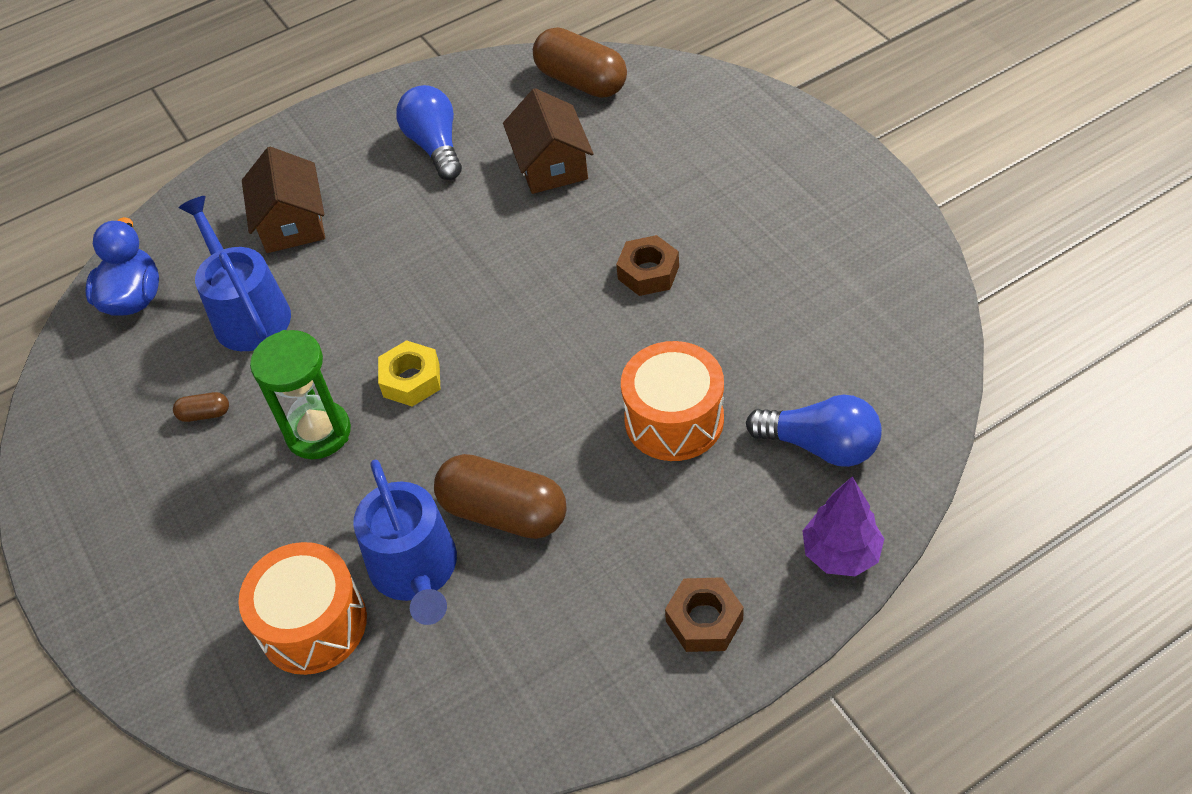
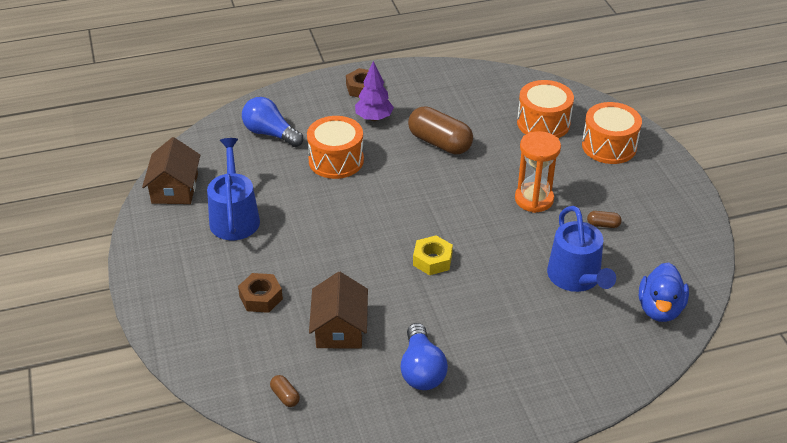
camera: 170 degrees left, 10 degrees down
(184, 596) = (609, 146): none -> orange drum
(292, 222) = (542, 336): brown house -> brown house (174, 188)
(318, 432) = (534, 199): green hourglass -> orange hourglass
(411, 380) = (475, 213): yellow nut -> yellow nut (432, 260)
(416, 571) = (489, 131): blue watering can -> blue watering can (234, 217)
(581, 81) = (285, 396): brown capsule -> brown capsule, size x0.43
(648, 272) = (310, 236): brown nut -> brown nut (261, 297)
(841, 554) = (289, 95): purple tree -> purple tree (374, 118)

